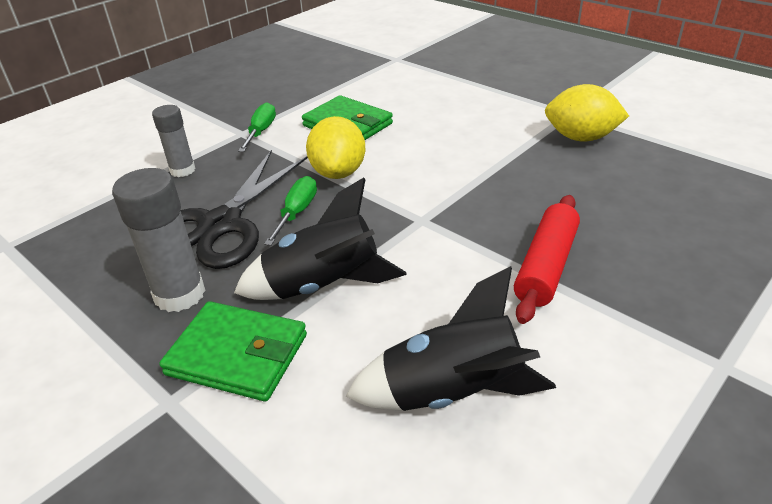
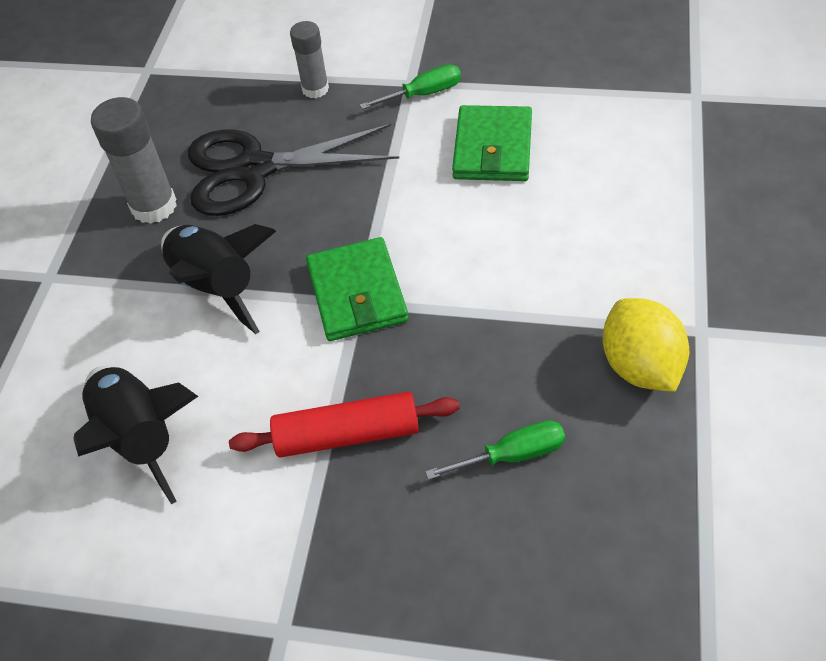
camera: 60 degrees right, 15 degrees up
(237, 354) = (111, 283): green wallet -> green wallet (357, 293)
(297, 213) = (306, 207): green screwdriver -> green screwdriver (512, 455)
(338, 172) = (394, 196): yellow lemon -> none

